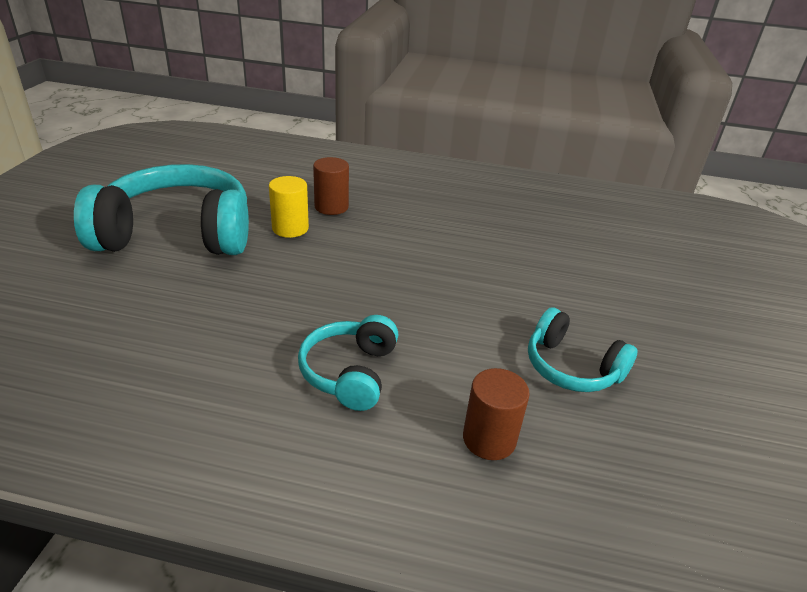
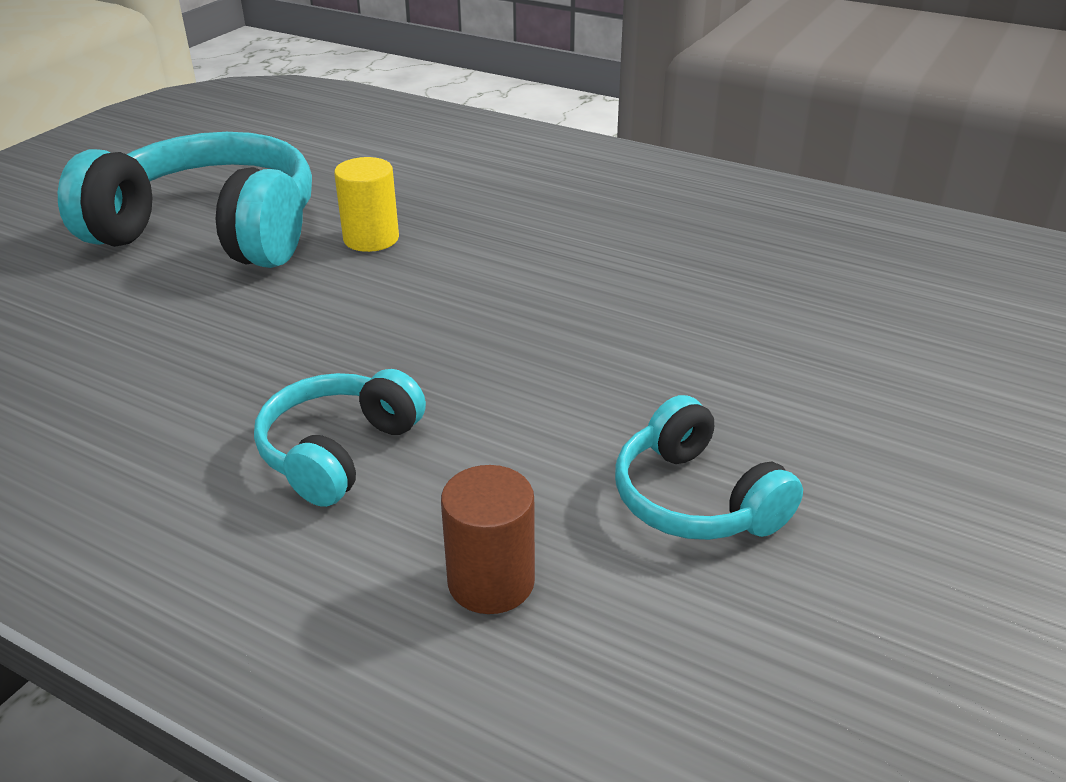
camera: 20 degrees right, 0 degrees up
(331, 207) = (450, 213): brown cylinder -> none

